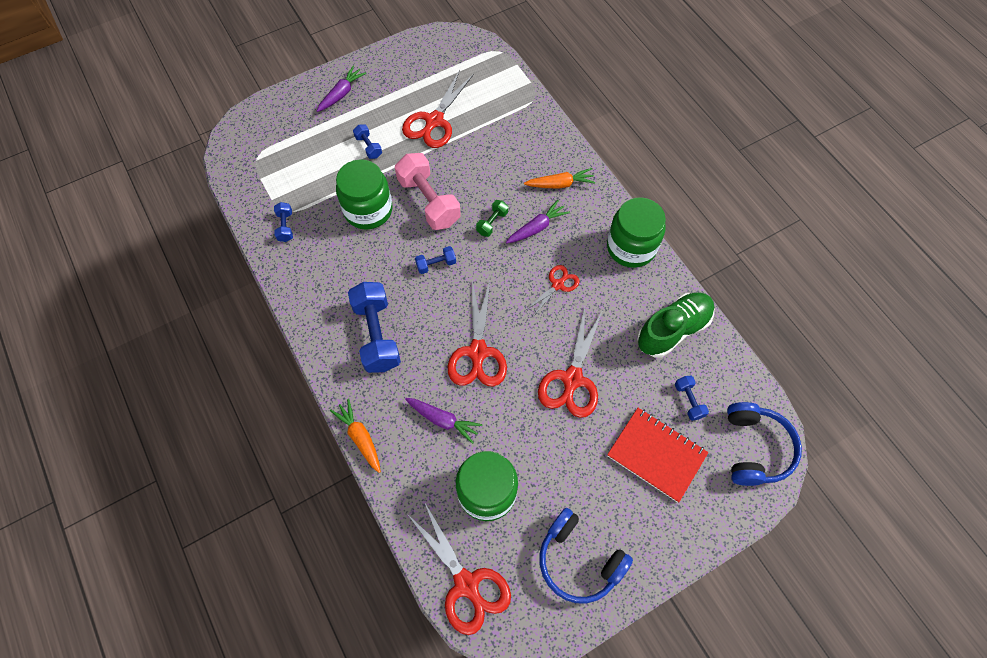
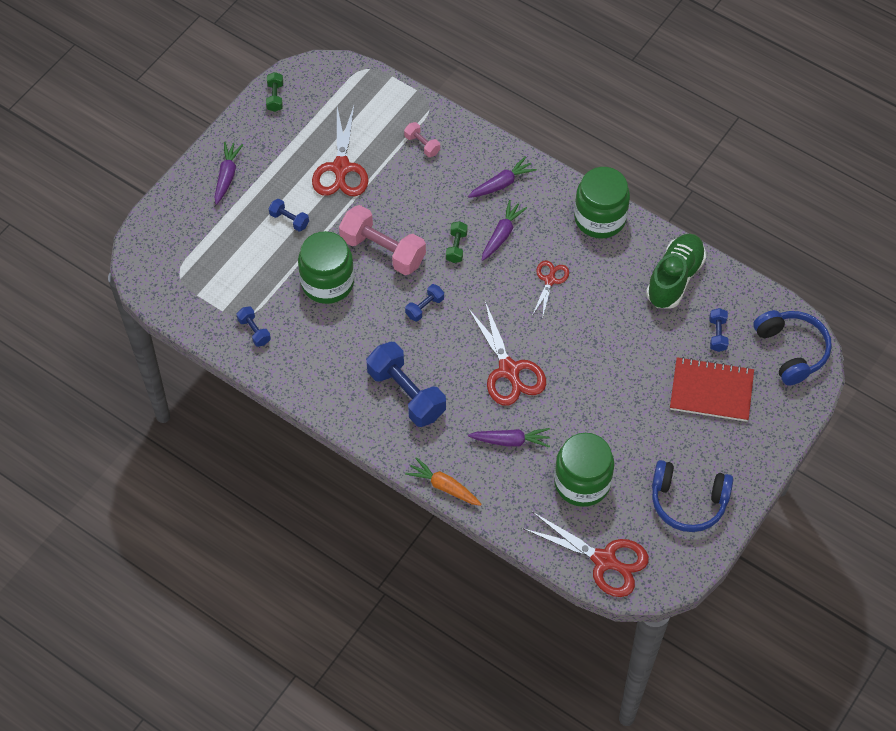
camera: 25 degrees left, 5 degrees down
(415, 47) = (275, 97): none -> green dumbbell
(510, 127) = (422, 145): none -> pink dumbbell
(560, 184) = (502, 184): orange carrot -> purple carrot
(572, 379) = (606, 358): red scissors -> none
(688, 401) = (717, 334): blue dumbbell -> blue dumbbell turned 45 degrees clockwise

